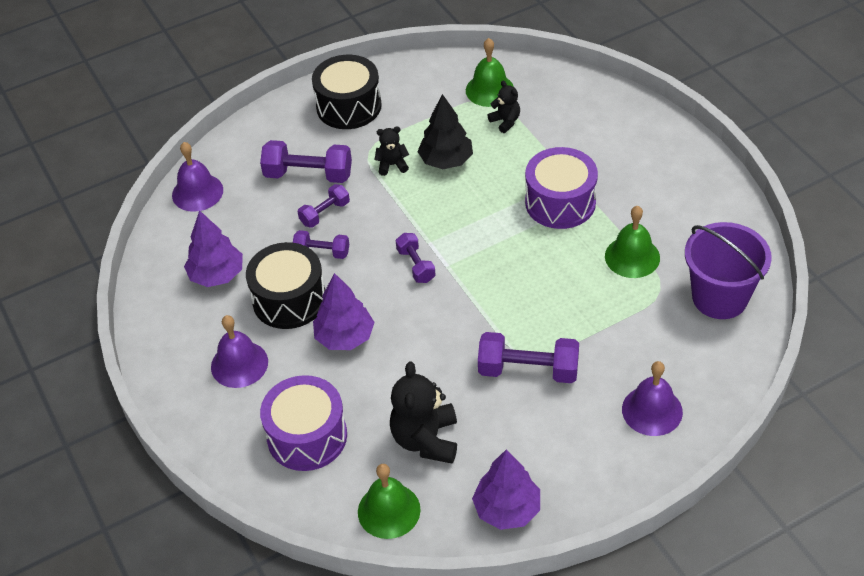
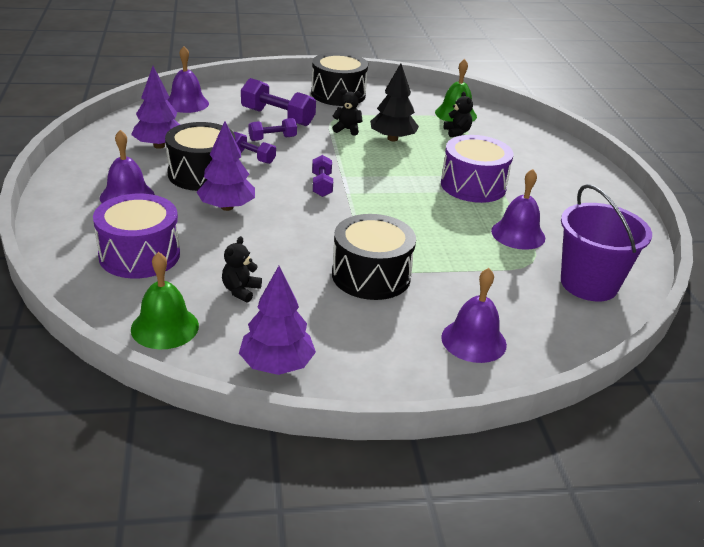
camera: 15 degrees right, 15 degrees down
(426, 439) = (240, 290): black teddy bear -> black teddy bear, size x0.54
(528, 370) = (371, 275): purple dumbbell -> black drum
(632, 257) = (518, 234): green bell -> purple bell

